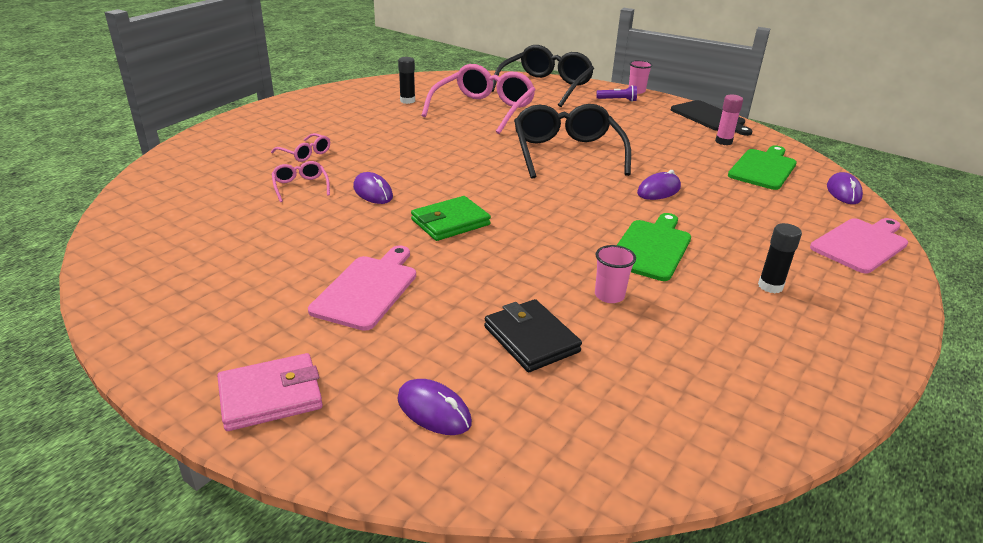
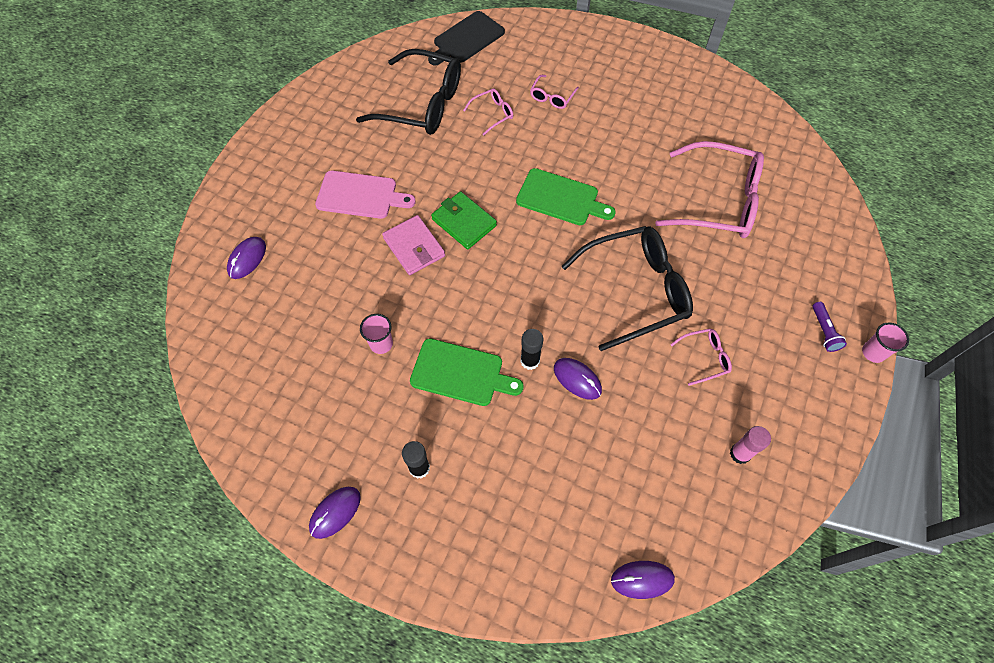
camera: 80 degrees right, 30 degrees up
(270, 396) = (252, 182): pink wallet -> pink wallet (414, 247)
(373, 192) = (498, 160): purple mouse -> purple mouse (335, 512)
(407, 101) = (709, 133): black glue stick -> black glue stick (530, 361)
(531, 339) = (320, 299): black wallet -> none
(545, 86) = (827, 249): black glasses -> black glasses (422, 104)
(638, 139) = (704, 358): none -> pink glasses
(710, 117) = (818, 442): black cutting board -> black cutting board (466, 39)
(763, 168) = (676, 493): green cutting board -> green cutting board (561, 198)
(861, 244) = (518, 570): pink cutting board -> none

